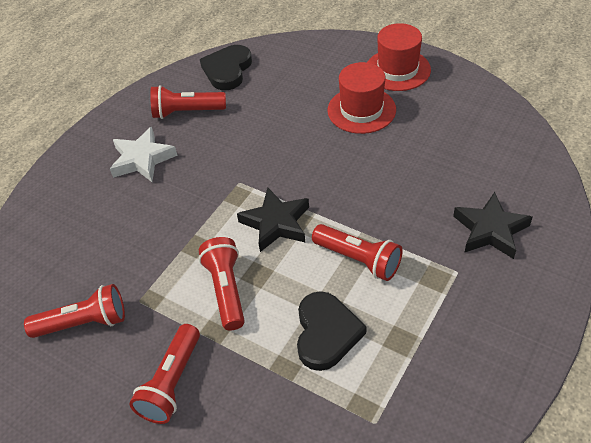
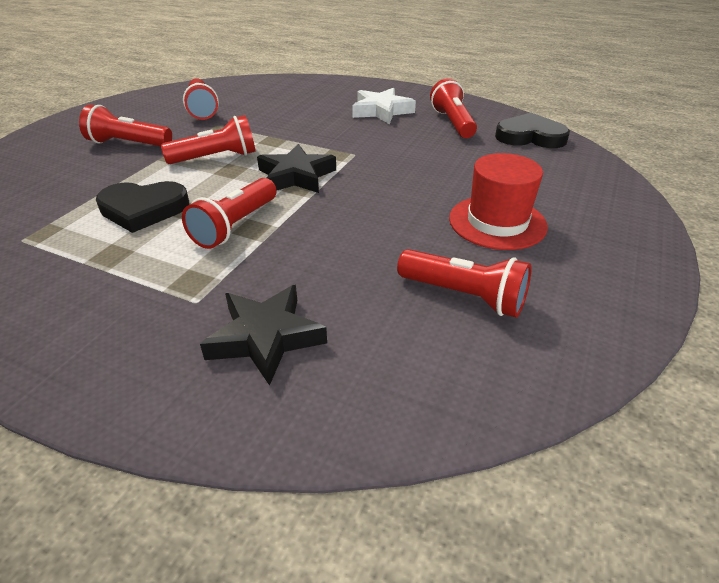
camera: 80 degrees right, 10 degrees down
(397, 70) = (604, 251): red hat -> none
(444, 136) = (464, 296): none -> red flashlight

